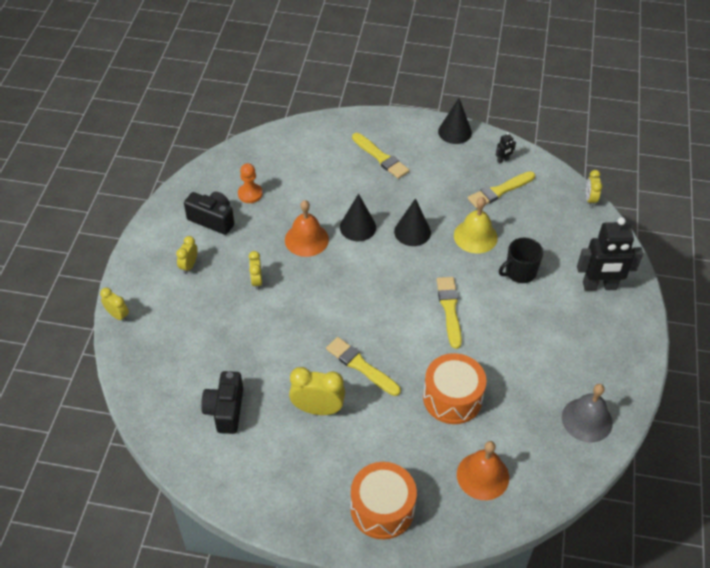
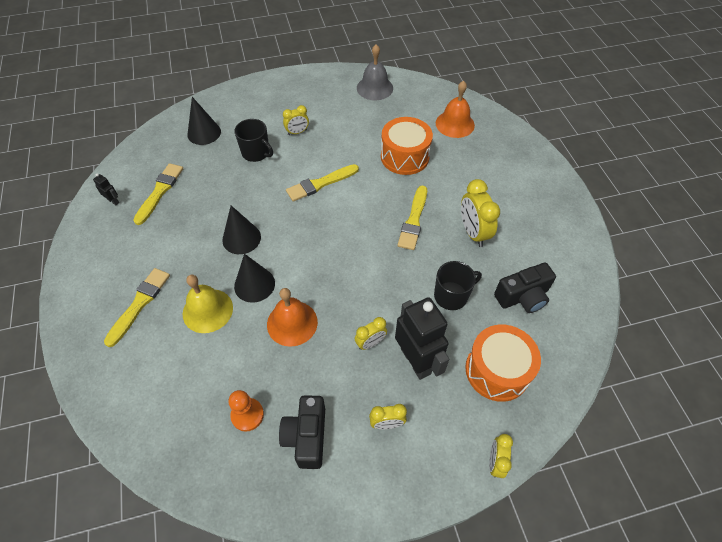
camera: 115 degrees left, 5 degrees up
(262, 356) = (451, 295): none -> black mug
(382, 509) = (520, 165): orange drum -> orange drum (497, 370)
(455, 132) = (78, 252): black cone -> black cone (204, 133)
(475, 236) = (227, 192): yellow bell -> yellow bell (207, 310)
(499, 191) = (160, 191): yellow brush -> yellow brush turned 105 degrees counterclockwise
(590, 199) = (149, 131): yellow clock -> yellow clock (297, 132)
(599, 286) = (248, 106): black robot -> black robot (416, 361)

